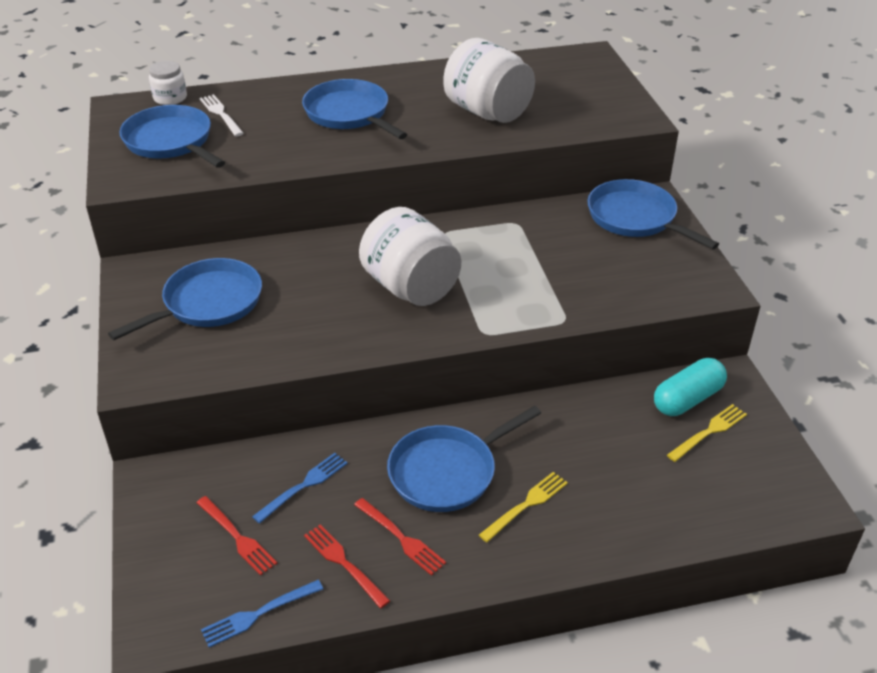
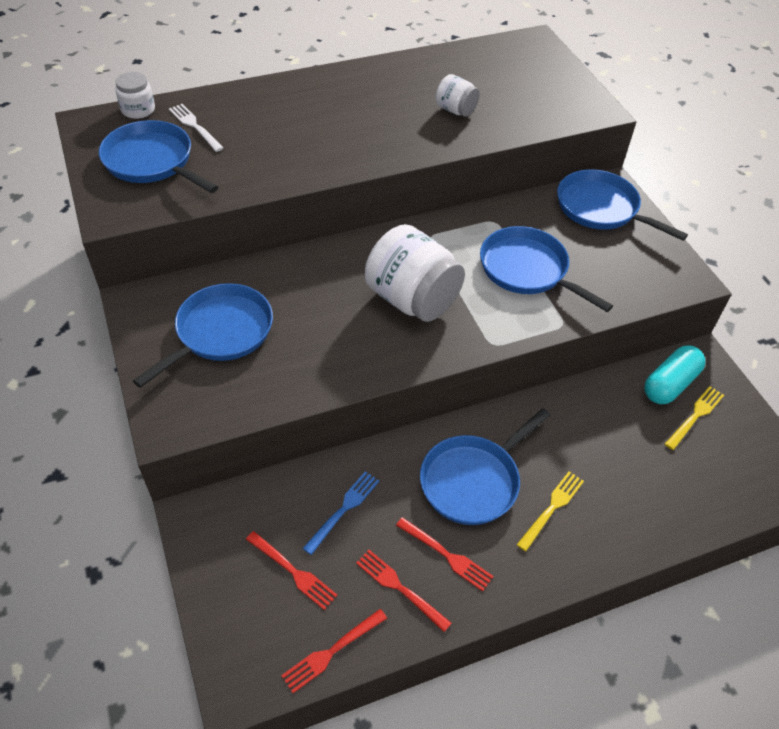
camera: 10 degrees left, 10 degrees up
(258, 614) = (331, 652): blue fork -> red fork
(349, 114) = (323, 119): blue pan -> blue pan (527, 270)
(488, 112) = (455, 110): white jar -> white jar, size x0.50

